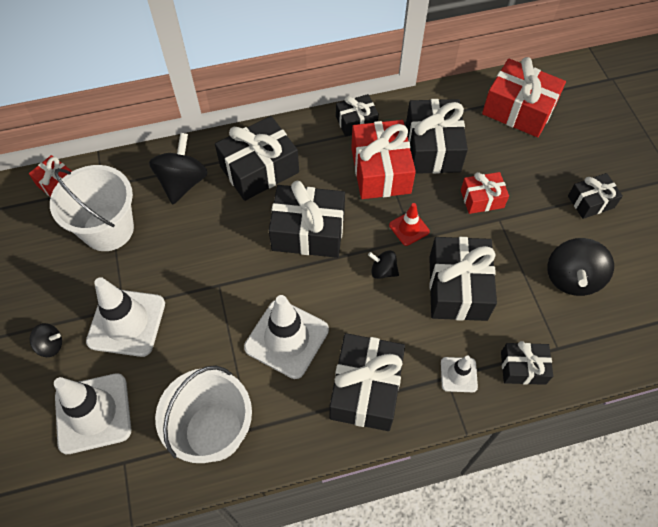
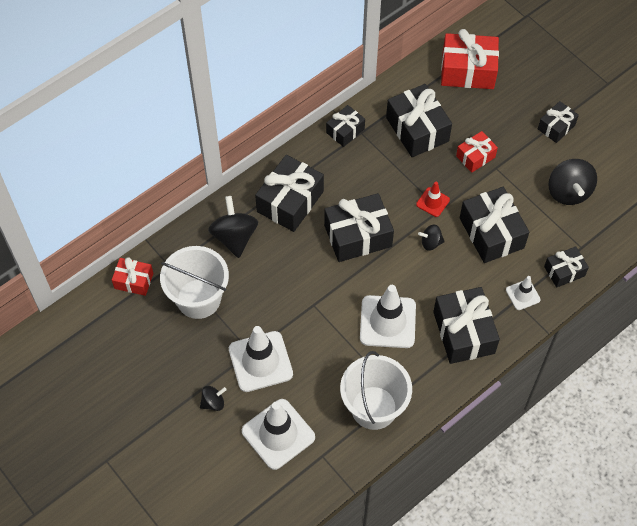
camera: 25 degrees left, 0 degrees up
(380, 170) = (386, 164): red gift -> none

